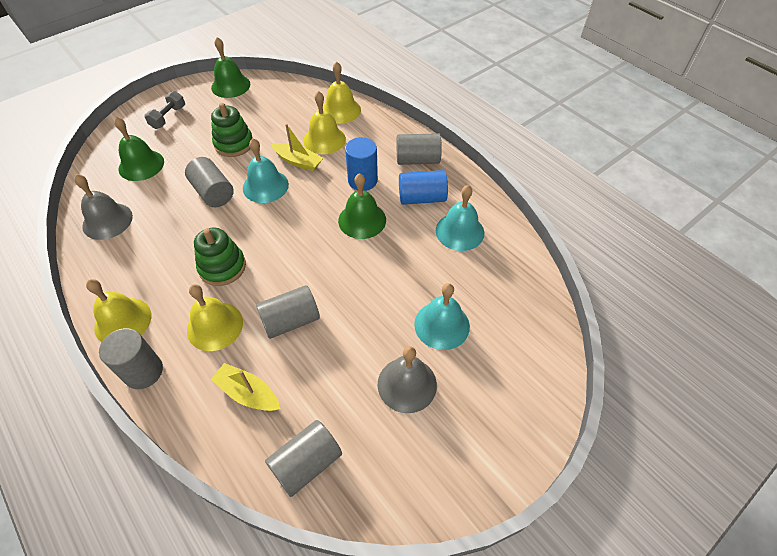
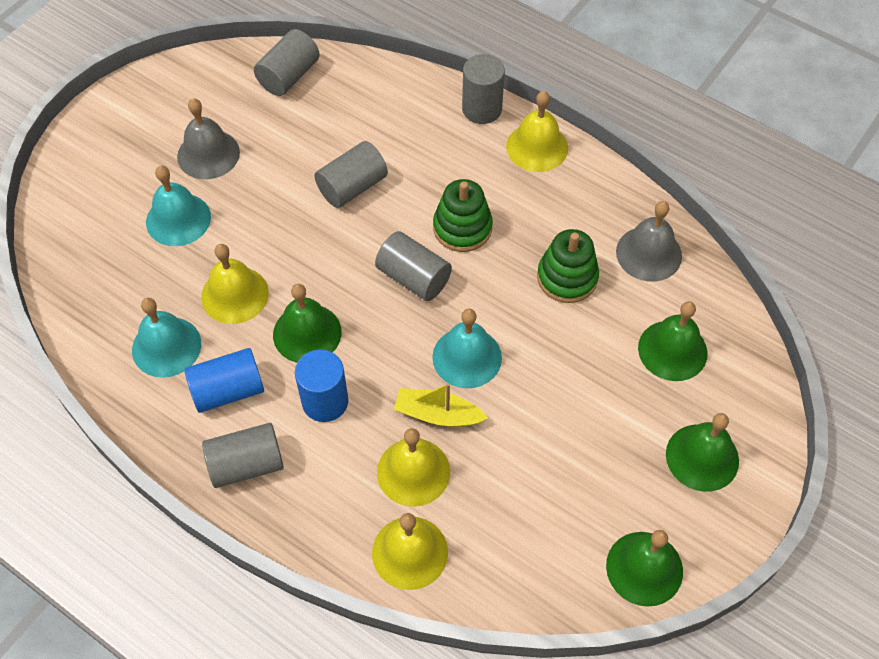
camera: 165 degrees right, 5 degrees up
(168, 117) = (702, 457): grey dumbbell -> green bell
(213, 192) = (536, 328): grey cylinder -> grey cylinder (413, 277)
(215, 326) = (434, 164): yellow bell -> yellow bell (235, 295)
(234, 144) = (557, 425): green stacking toy -> green stacking toy (567, 277)
(248, 393) = (367, 114): yellow boat -> none

